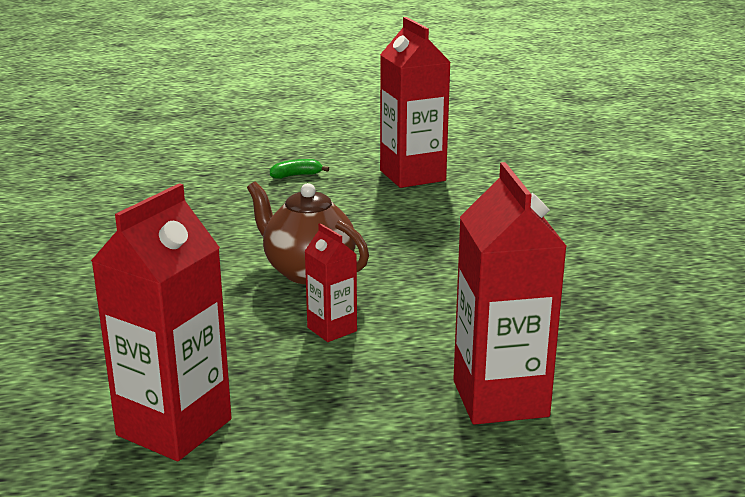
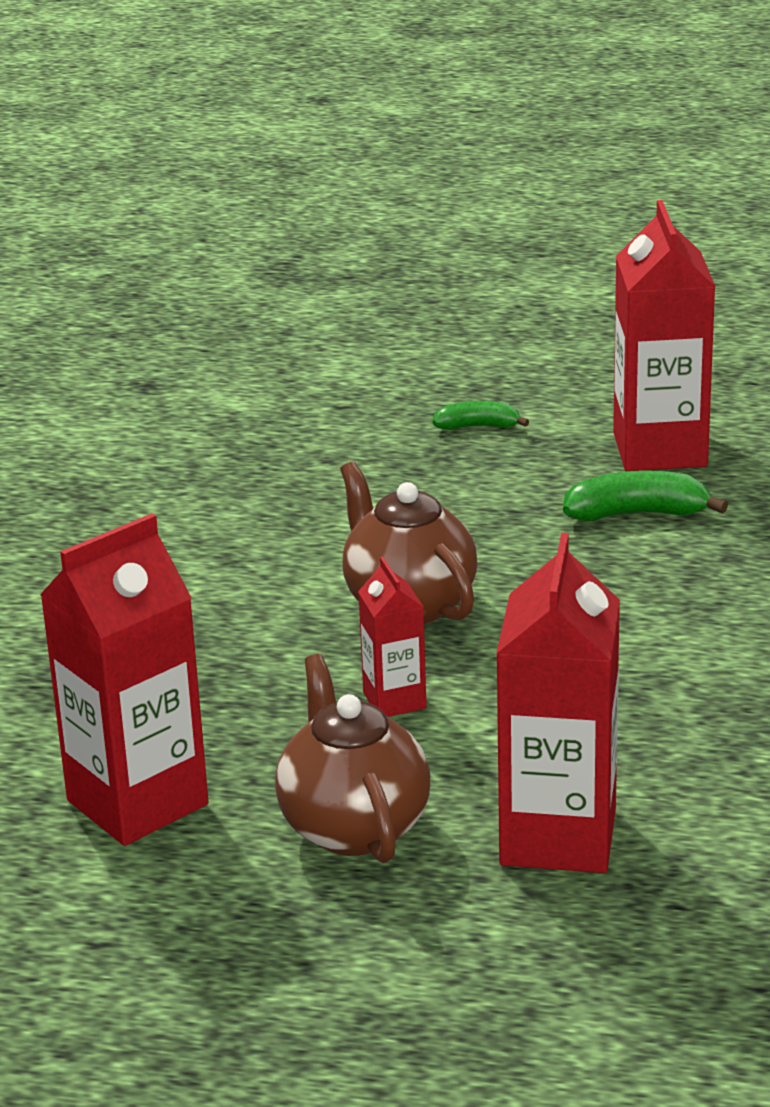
camera: 20 degrees right, 5 degrees up
(350, 416) = (353, 827): none -> brown teapot
(421, 207) = (637, 514): none -> green banana

